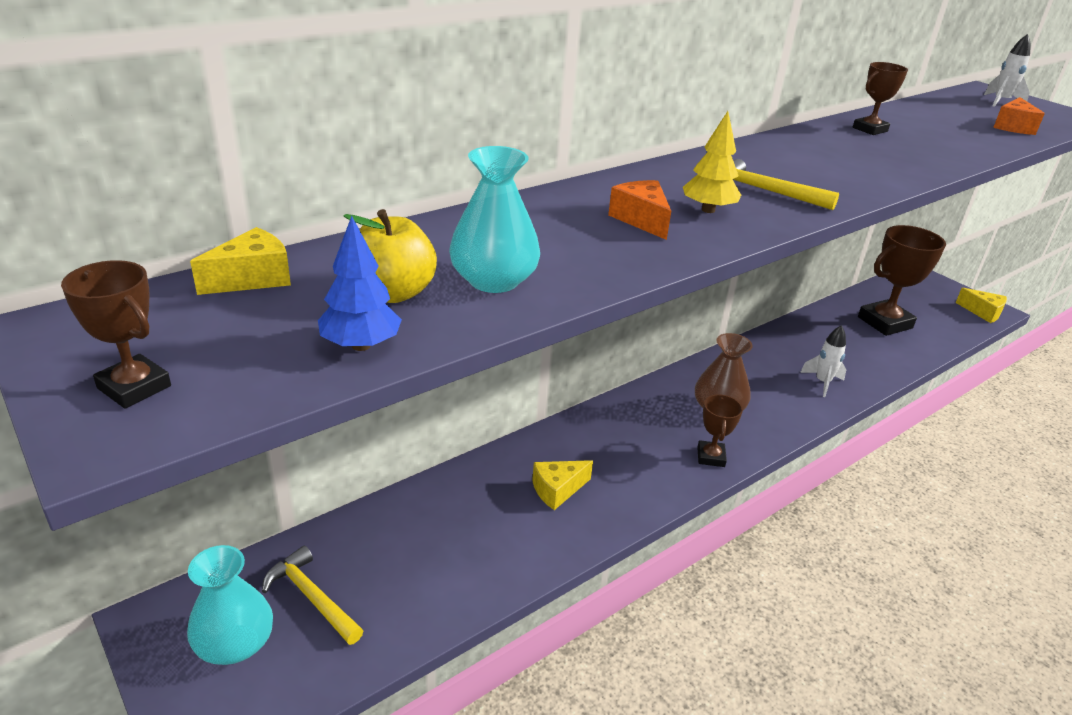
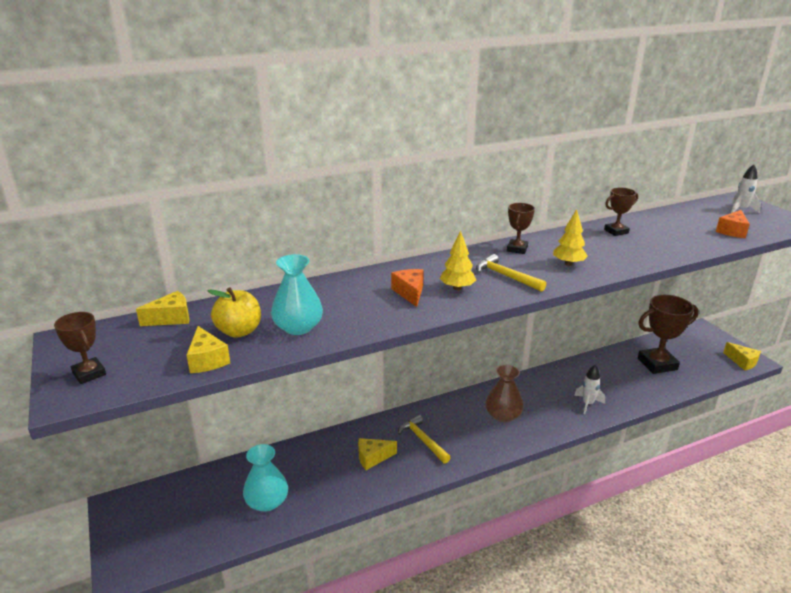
camera: 15 degrees right, 5 degrees down
(235, 643) = (155, 524): turquoise vase -> turquoise vase (267, 502)
(311, 598) = (204, 504): yellow hammer -> yellow hammer (422, 440)
(361, 345) = (207, 360): blue tree -> yellow cheese
(710, 457) = (483, 447): brown trophy -> brown trophy (517, 249)
(840, 172) = (568, 264): none -> yellow tree

